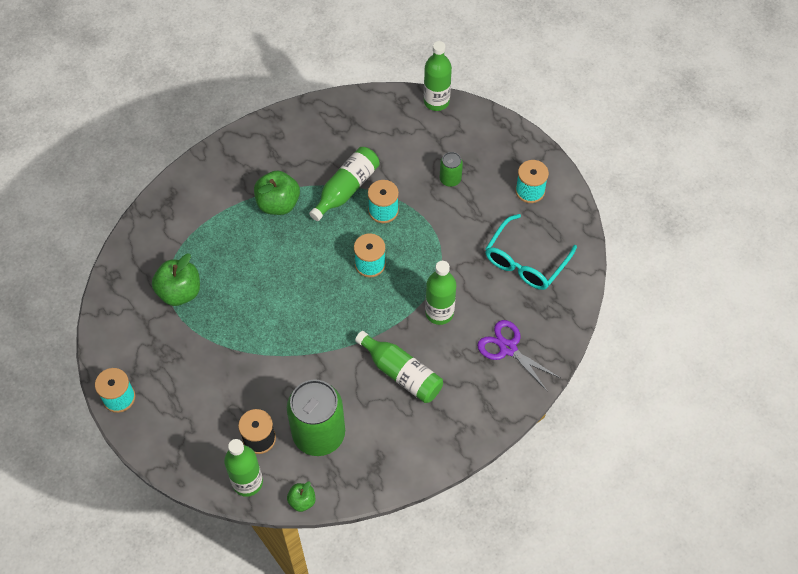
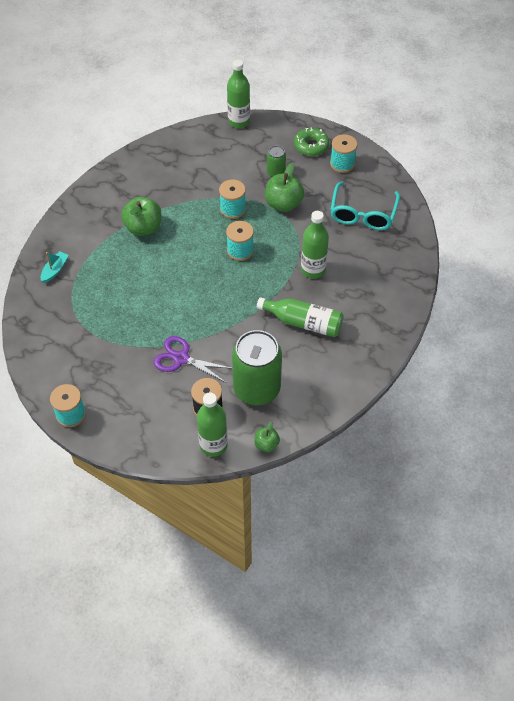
camera: 20 degrees left, 5 degrees down
(167, 226) = (55, 270): none -> turquoise boat
(179, 292) = (88, 317): green apple -> green apple (283, 204)
(346, 189) = (195, 202): green bottle -> none
(504, 157) = (311, 146): none -> green donut
(508, 348) = (379, 279): purple scissors -> purple scissors (181, 358)

